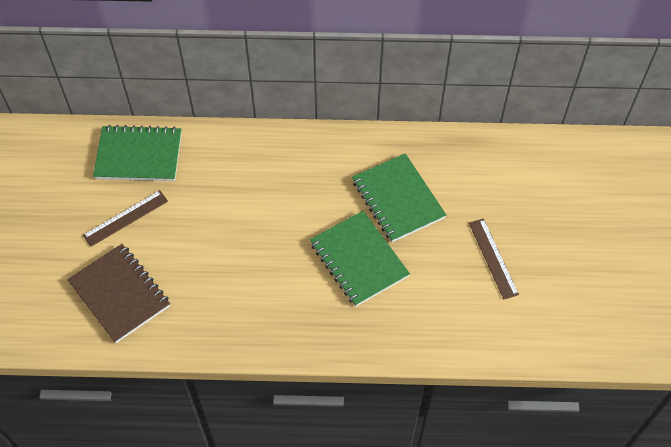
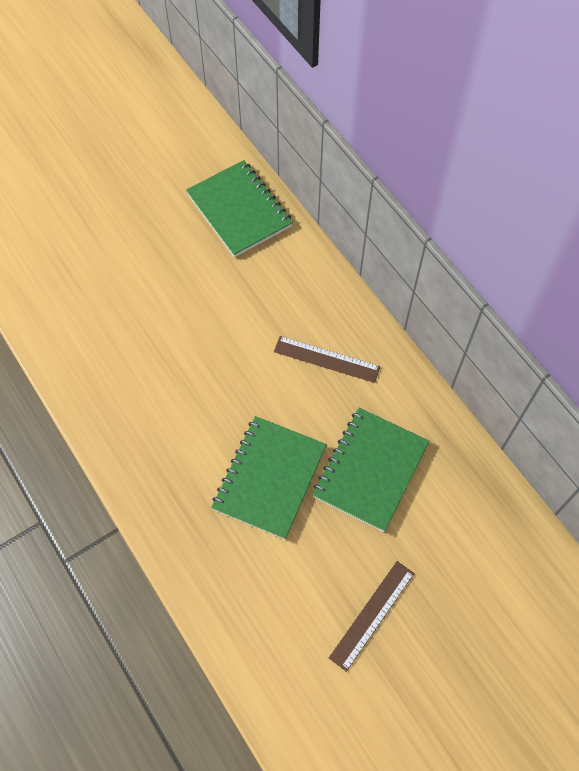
camera: 55 degrees right, 5 degrees up
(120, 294) = (84, 295): brown notebook -> none
(126, 218) = (165, 246): brown ruler -> brown ruler (326, 359)

